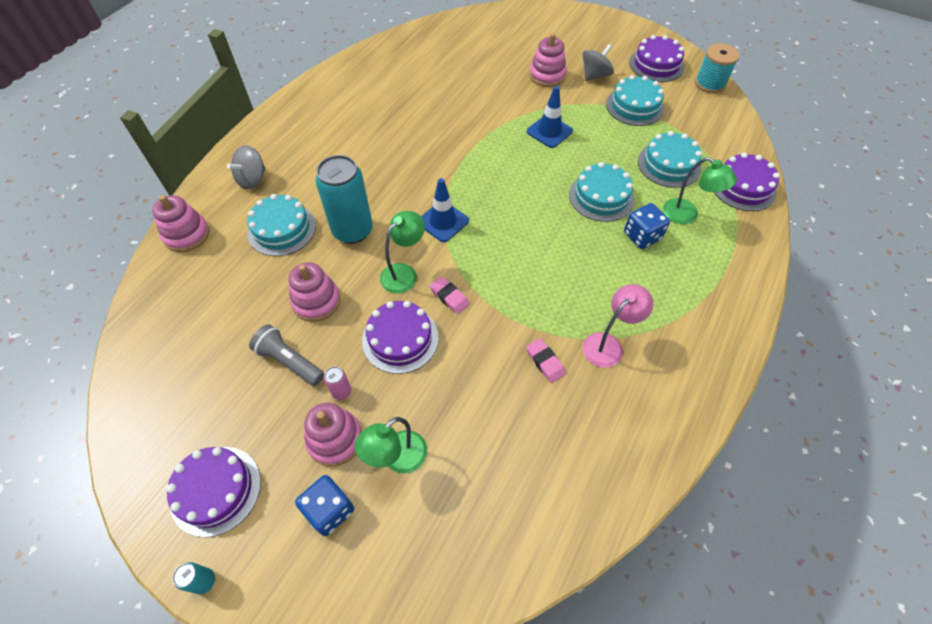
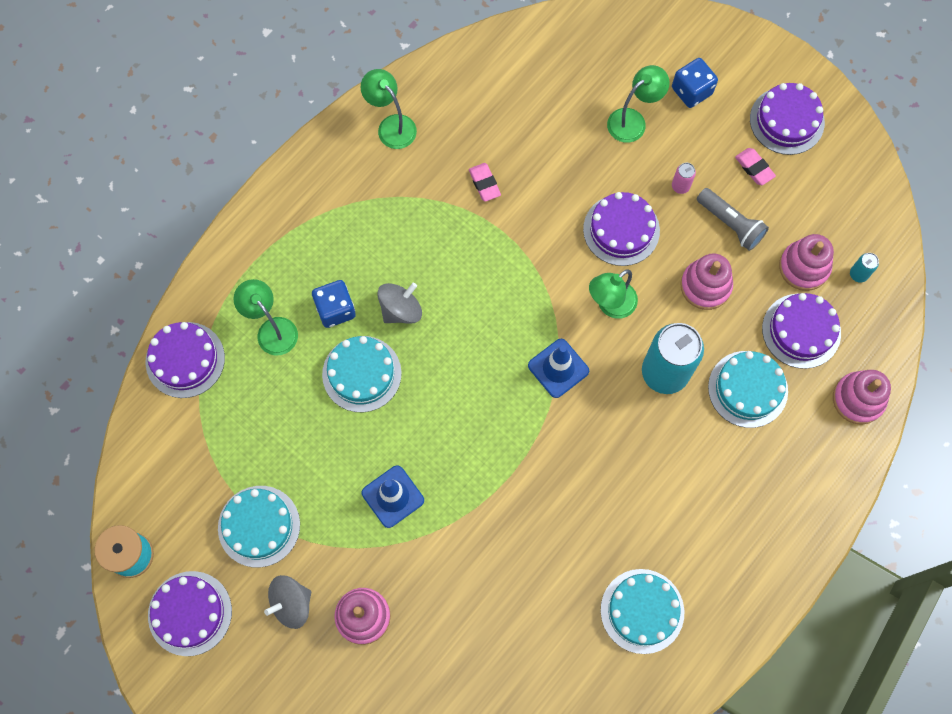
camera: 170 degrees left, 15 degrees up
(204, 581) = (786, 58): turquoise can -> turquoise can (858, 274)
(229, 278) = (801, 331): none -> purple cake
(252, 179) = (790, 475): grey spinning top -> grey spinning top (401, 310)
(335, 439) = (686, 145): pink stacking toy -> pink stacking toy (804, 267)
(449, 297) = (565, 268): pink eraser -> pink eraser (754, 168)
(608, 344) = (418, 191): pink lamp -> none
(661, 407) = (391, 126): none -> green lamp
(669, 164) = (258, 410): turquoise cake -> turquoise cake (642, 611)

